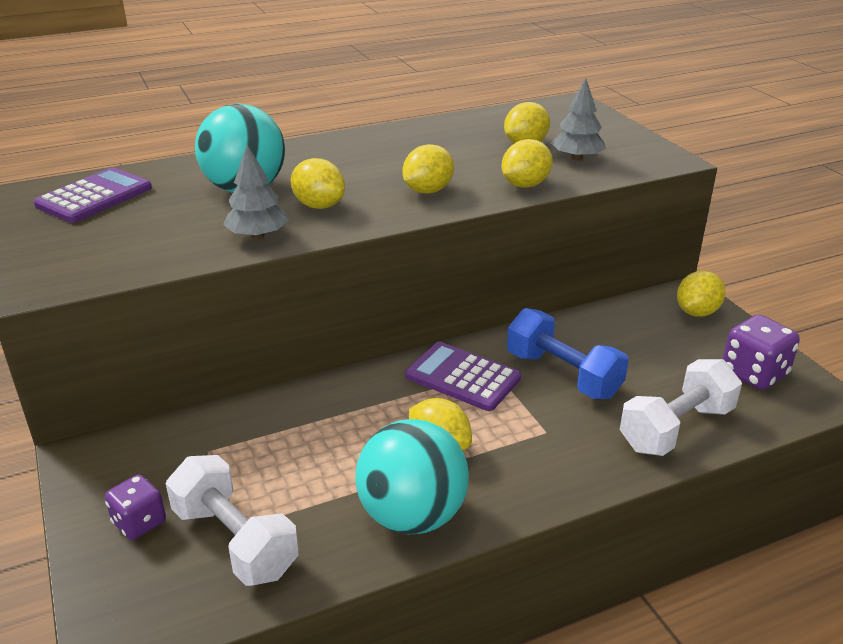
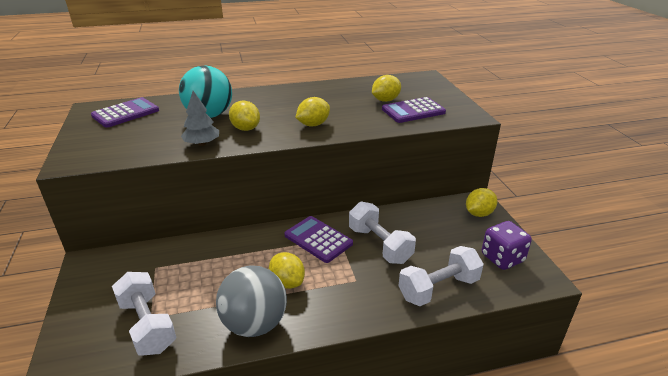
camera: 10 degrees right, 0 degrees up
(139, 522) = (100, 306): purple dice -> none
(412, 516) = (254, 324): turquoise ball -> grey ball
(525, 185) = (373, 125): yellow lemon -> none
(563, 375) = (379, 245): blue dumbbell -> white dumbbell
(577, 158) = (413, 111): grey tree -> purple calculator

